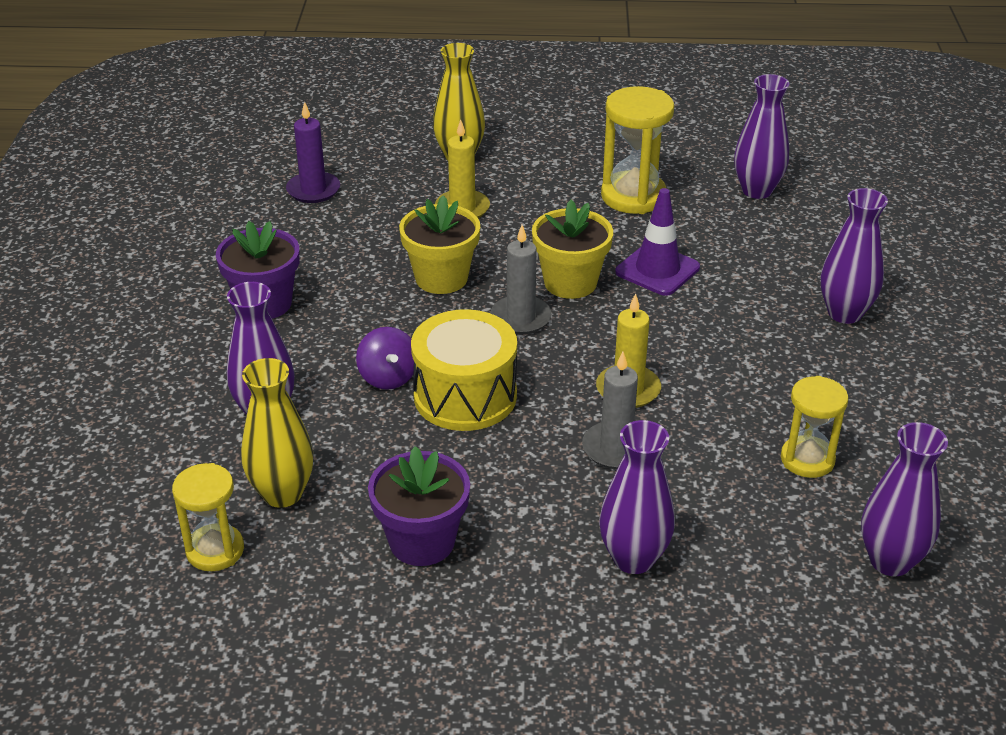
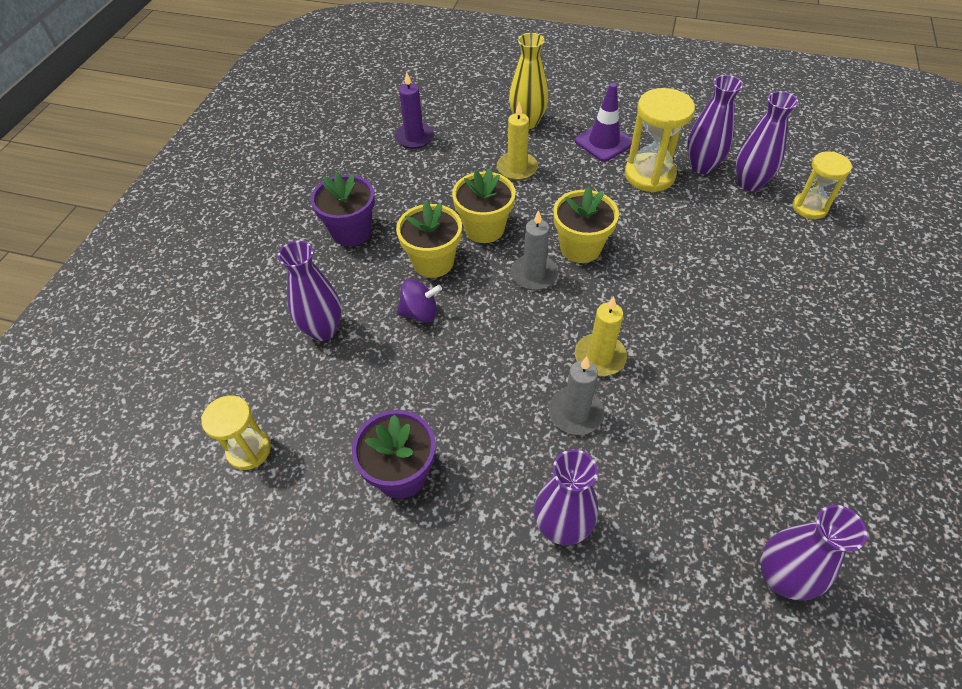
camera: 15 degrees right, 15 degrees up
(282, 493) = (312, 406): yellow vase -> none
(386, 322) = (433, 262): none -> yellow flower pot
(388, 377) = (420, 313): purple spinning top -> purple spinning top turned 90 degrees counterclockwise
(465, 396) = (472, 340): yellow drum -> none
(657, 270) = (651, 246): purple traffic cone -> purple traffic cone (603, 142)
(807, 459) = (731, 455): yellow hourglass -> yellow hourglass (809, 207)
(844, 313) = (796, 312): purple vase -> purple vase (701, 166)

